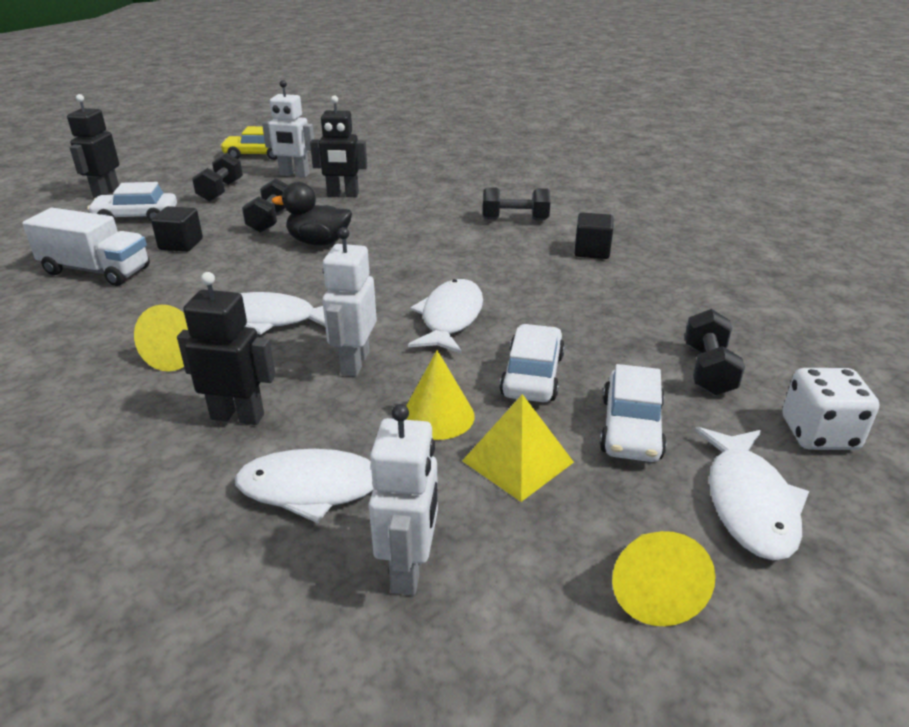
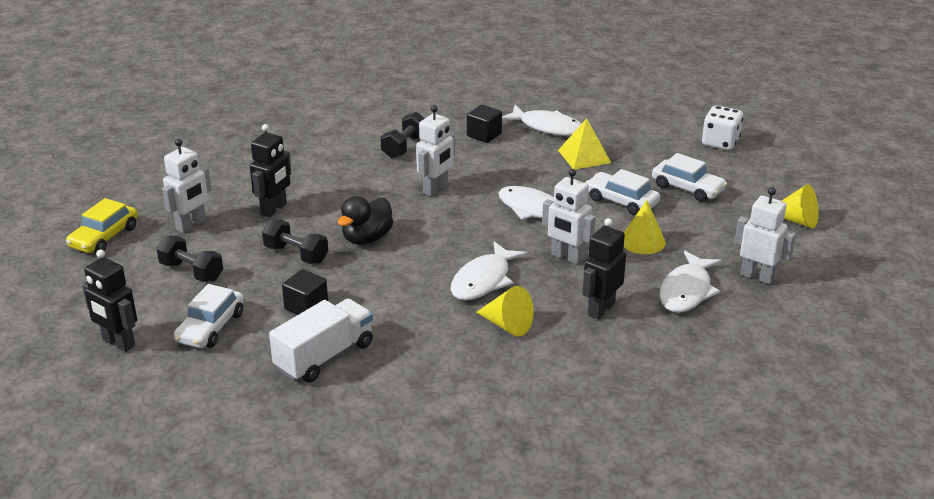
camera: 65 degrees left, 0 degrees up
(445, 252) = (436, 189): none -> white robot
(517, 461) = (696, 228): yellow pyramid -> yellow pyramid (584, 156)
(708, 370) = (651, 149): black dumbbell -> none
(749, 503) = (757, 179): white fish -> white fish (547, 127)

